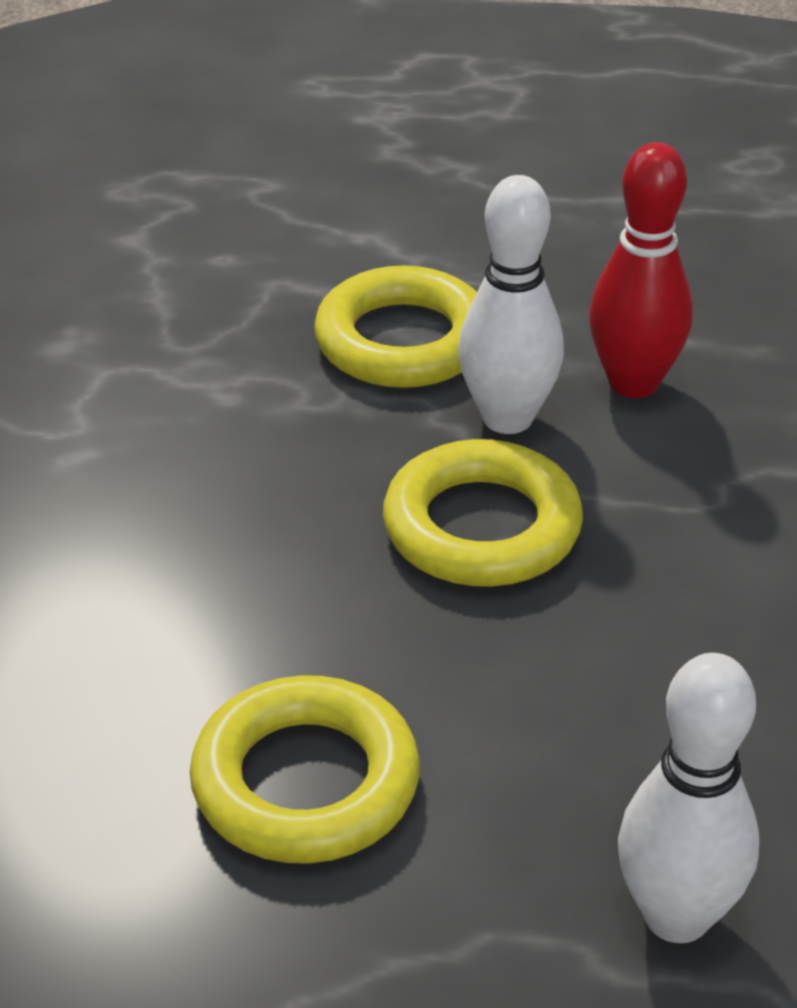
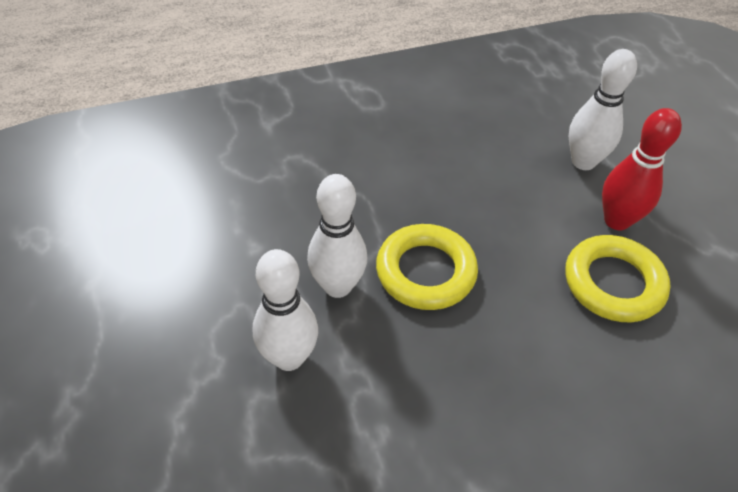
camera: 115 degrees left, 10 degrees up
(403, 341) = (289, 357): yellow ring -> white bowling pin
(633, 383) = (284, 243): red bowling pin -> red bowling pin (617, 220)

